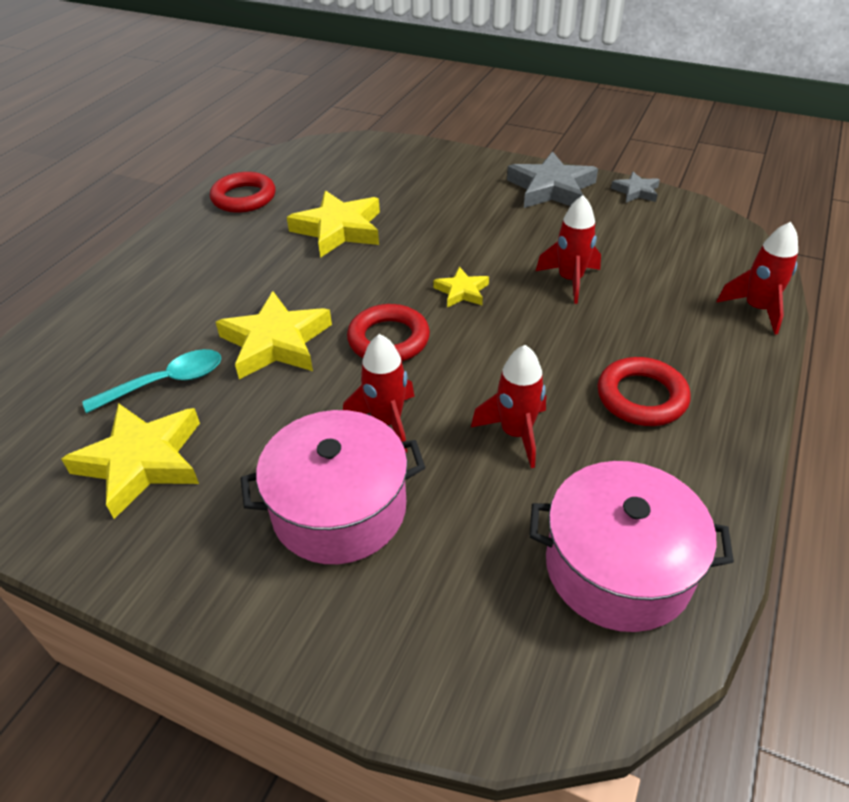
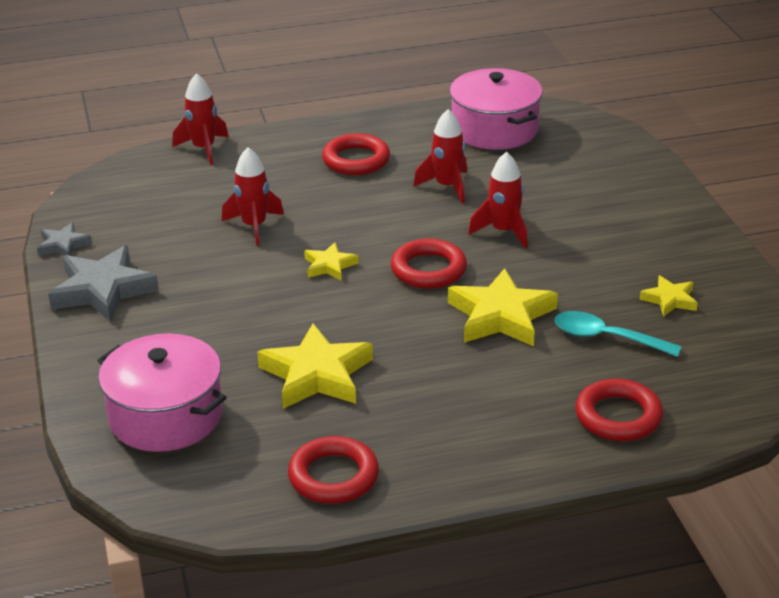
camera: 130 degrees left, 10 degrees down
(96, 329) = (618, 416): none -> red ring
(142, 461) = (670, 300): yellow star -> yellow star, size x0.53
(339, 508) = (585, 215): pink pot -> pink pot (165, 416)

